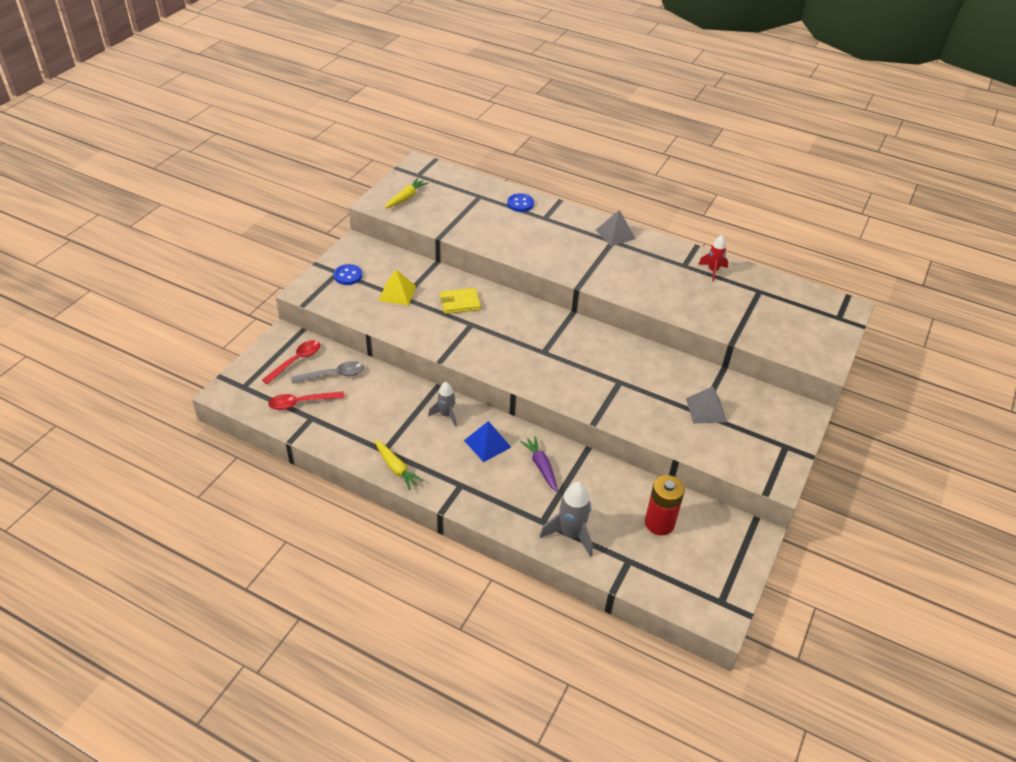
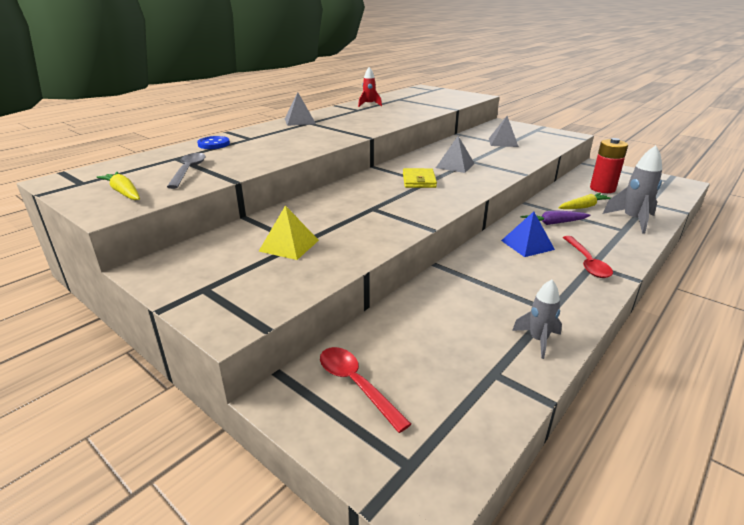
camera: 75 degrees left, 15 degrees down
(301, 403) = (459, 384): red spoon -> red spoon (587, 263)
(333, 375) = (399, 344): grey spoon -> grey spoon (188, 171)
(348, 276) = (220, 280): blue button -> none
(396, 468) = (580, 303): yellow carrot -> yellow carrot (583, 207)
(446, 415) = (485, 263): grey rocket -> grey rocket (538, 340)
(460, 303) = (331, 211): yellow wallet -> yellow wallet (419, 181)
(599, 369) = (455, 165): none -> grey pyramid

